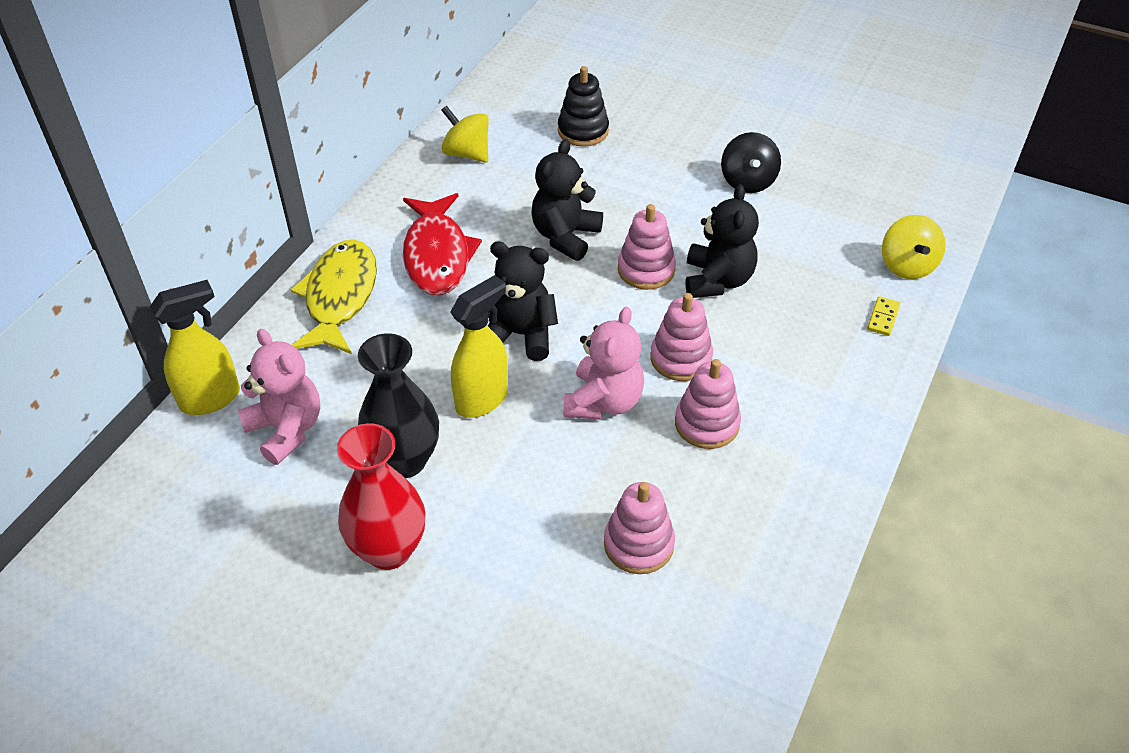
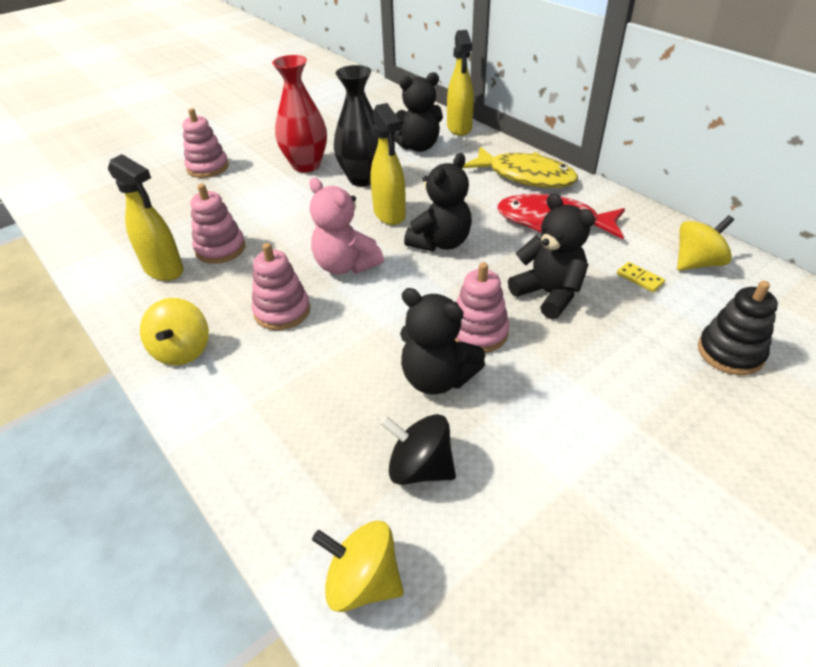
camera: 115 degrees right, 5 degrees down
(286, 429) = (418, 146): pink teddy bear -> black teddy bear
(681, 358) = (357, 319): pink stacking toy -> pink stacking toy (208, 167)
(711, 582) = (164, 270): none -> yellow spray bottle
(748, 181) = (596, 474): black spinning top -> black spinning top (420, 468)
(811, 479) = (182, 350): none -> yellow spinning top
(883, 318) = (300, 500): yellow domino -> yellow domino (639, 278)

